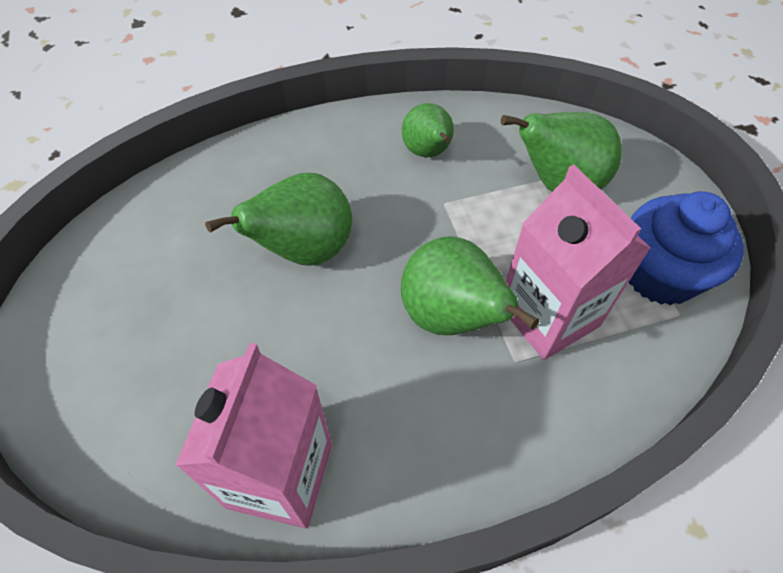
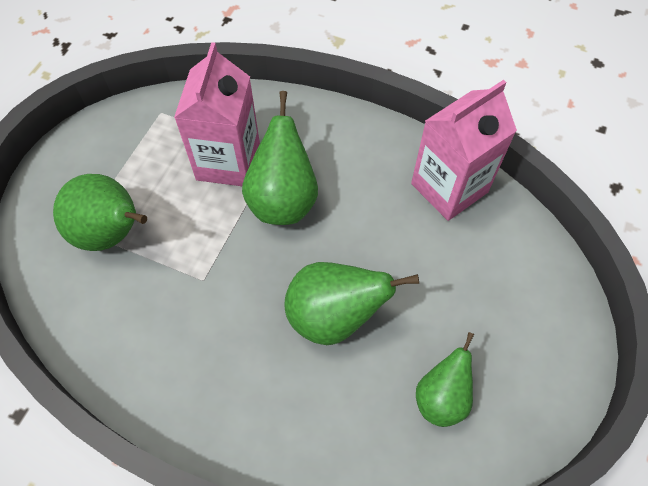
camera: 140 degrees left, 5 degrees up
(428, 153) = (164, 335): green pear -> green pear (441, 397)
(660, 274) = (139, 136): blue cupcake -> none

